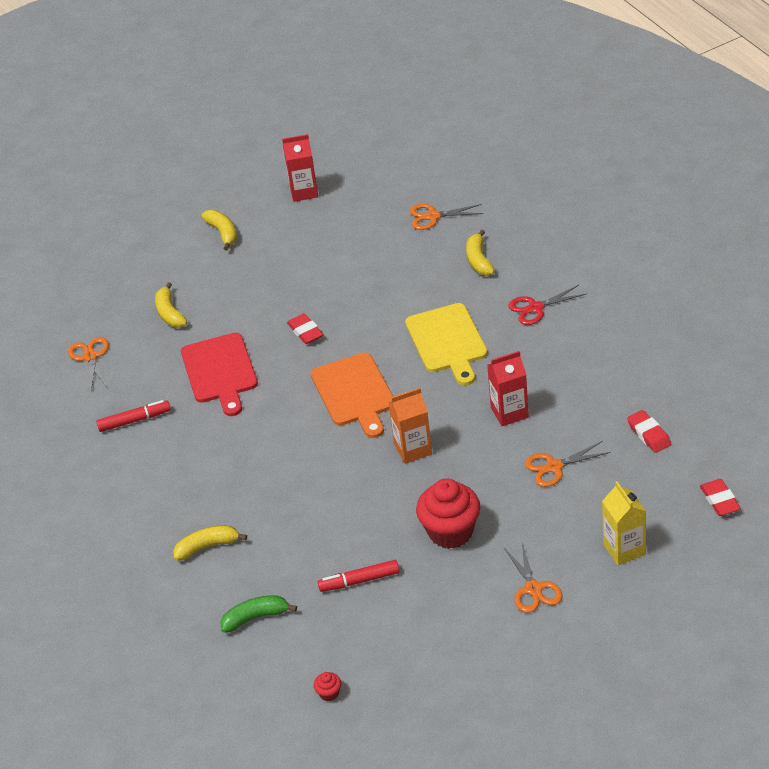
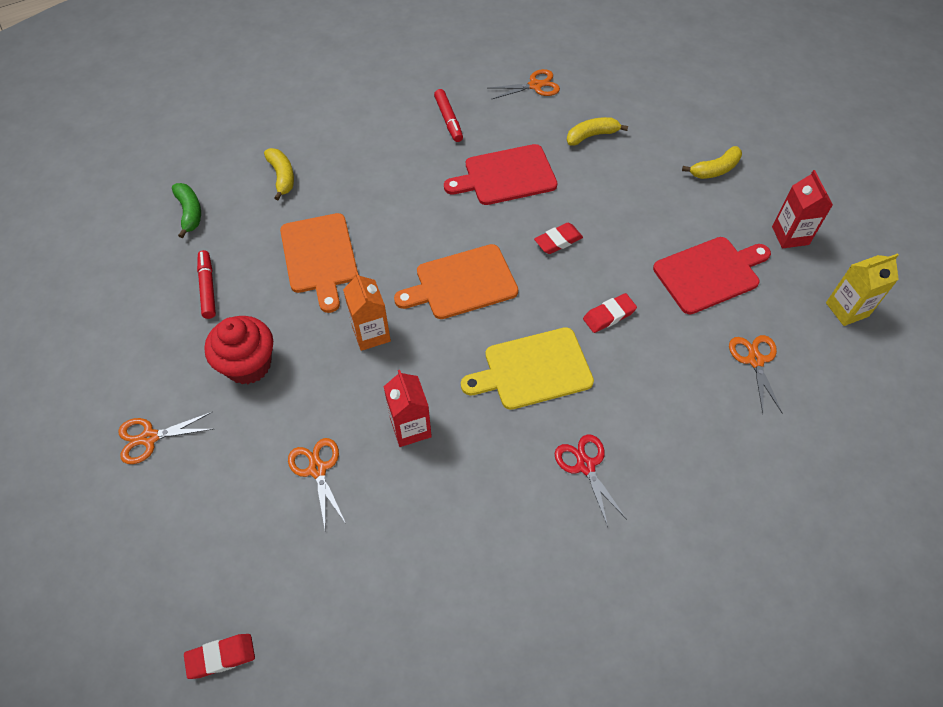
camera: 85 degrees right, 15 degrees up
(320, 499) = (319, 257): none -> orange cutting board
(329, 693) = (86, 266): red cupcake -> none
(345, 239) = (709, 273): none -> red cutting board
(478, 260) = (674, 407): yellow banana -> none
(624, 549) = (176, 534): yellow carton -> yellow carton (847, 309)
(649, 434) = (348, 581): red eraser -> red eraser (609, 315)

